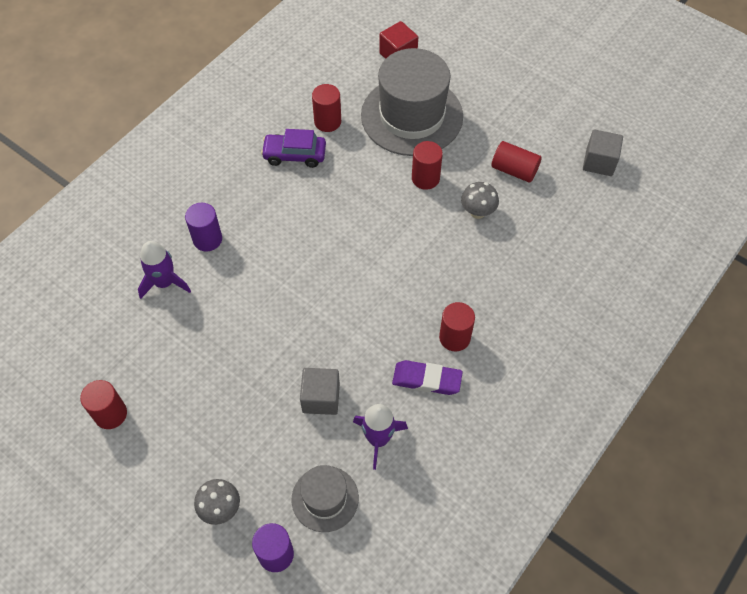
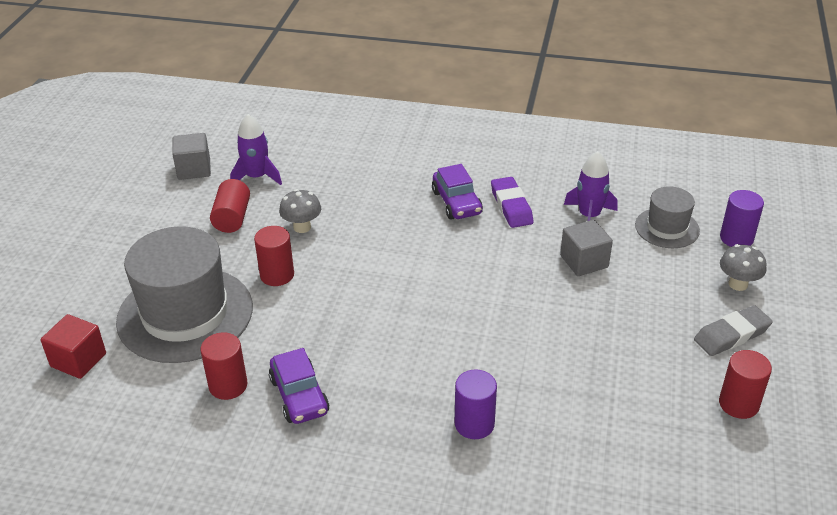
camera: 115 degrees left, 20 degrees down
(164, 282) = (559, 436): purple rocket -> purple rocket (257, 177)
(172, 459) = (731, 335): none -> grey eraser
(454, 337) = (456, 202): red cylinder -> purple car

